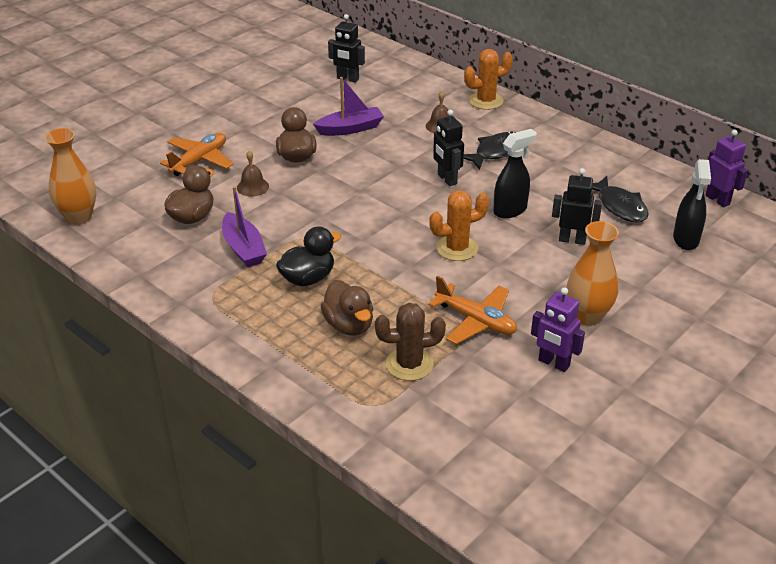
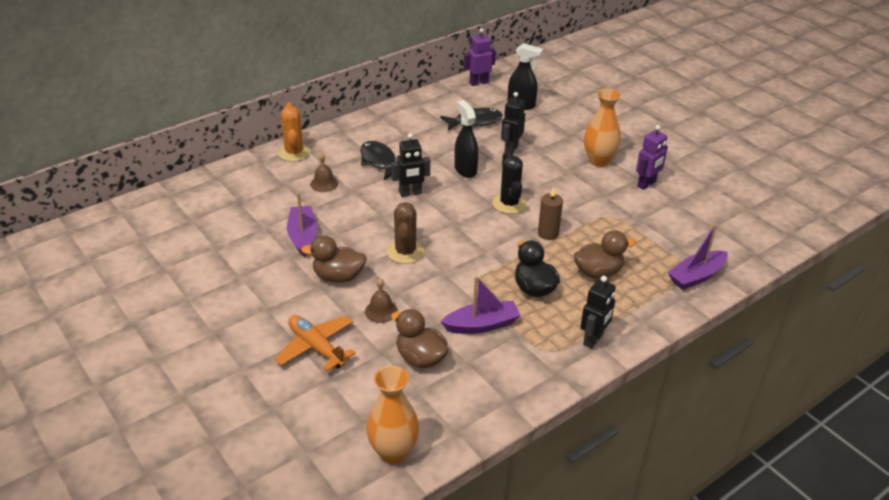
camera: 80 degrees left, 0 degrees up
(347, 79) = (204, 226): black robot -> black robot (593, 339)
(364, 412) = (696, 276): none -> purple boat
(409, 364) = (645, 248): brown cactus -> brown cactus (405, 252)
(410, 282) = (548, 233): none -> brown candle
(457, 248) = (509, 203): orange cactus -> black cactus
(475, 321) = (599, 209): orange plane -> none

